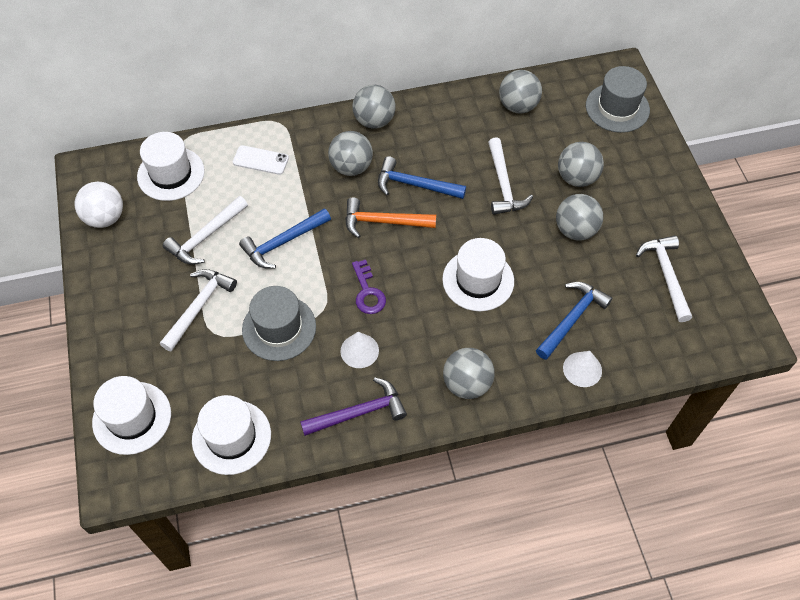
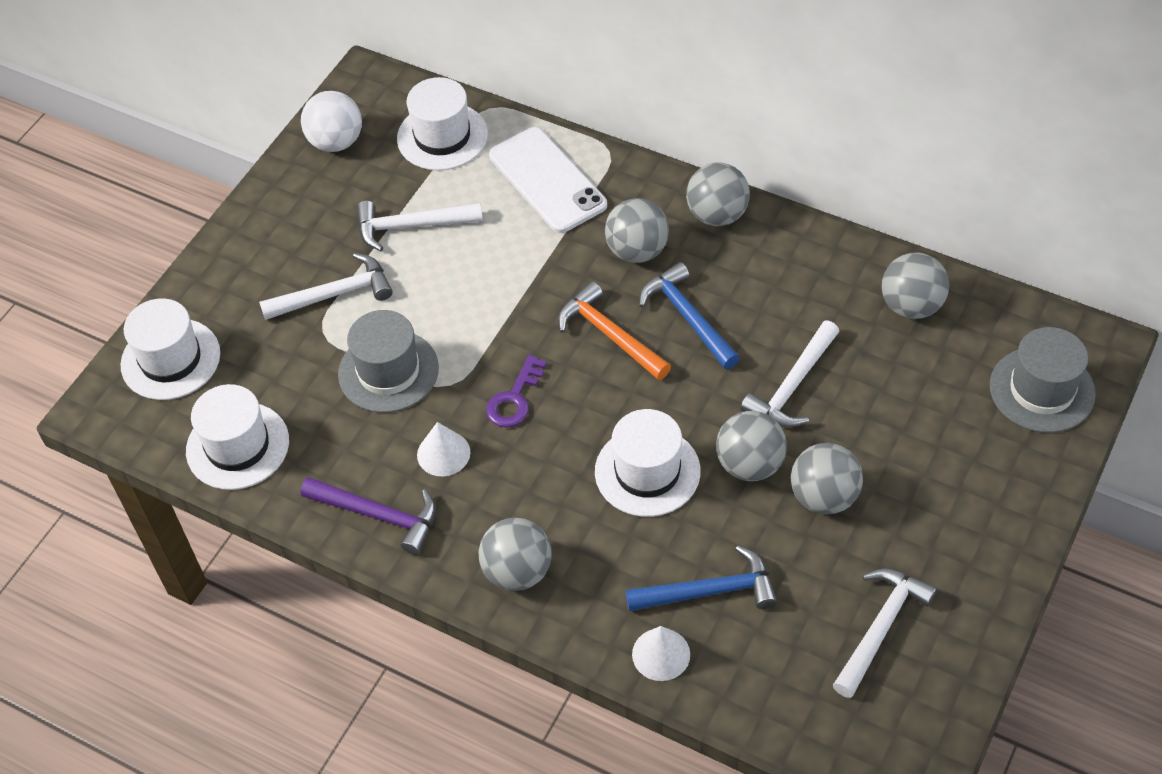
camera: 45 degrees right, 5 degrees down
(260, 160) = (547, 180): white phone -> white phone, size x1.79
(283, 242) = (481, 285): blue hammer -> none
(576, 178) = (893, 438): grey ball -> grey ball (749, 464)

